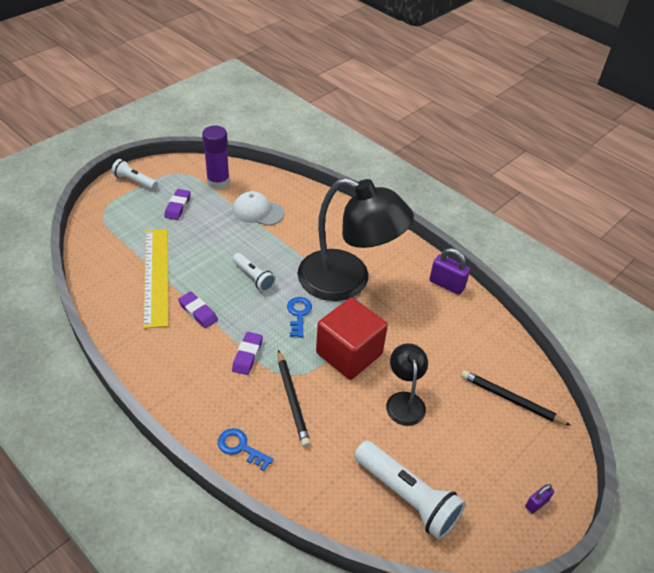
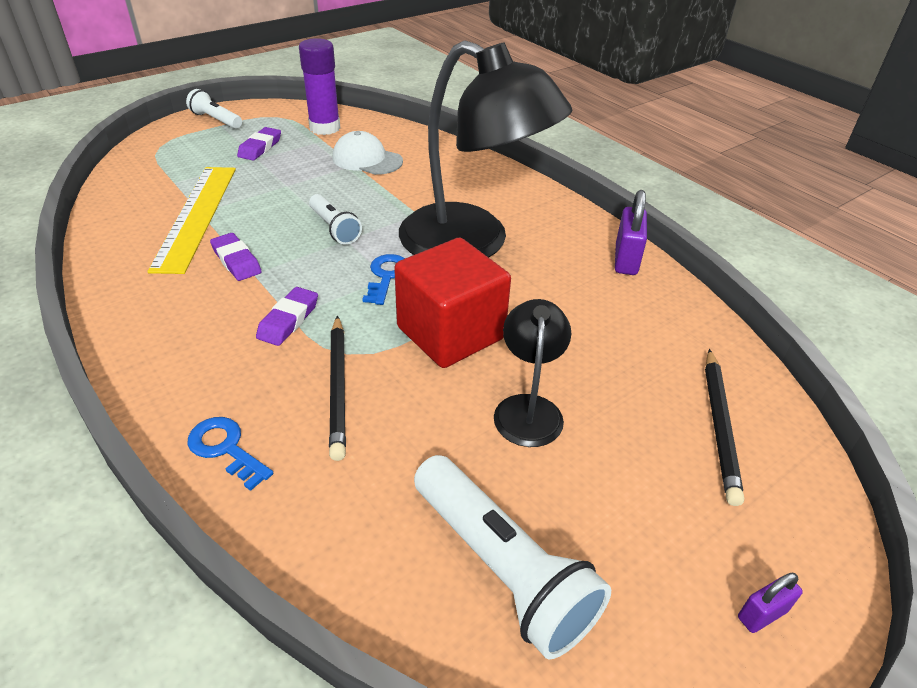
camera: 10 degrees right, 5 degrees down
(446, 284) = (626, 260): purple padlock -> purple padlock turned 60 degrees clockwise
(511, 400) = (720, 426): black pencil -> black pencil turned 120 degrees counterclockwise

